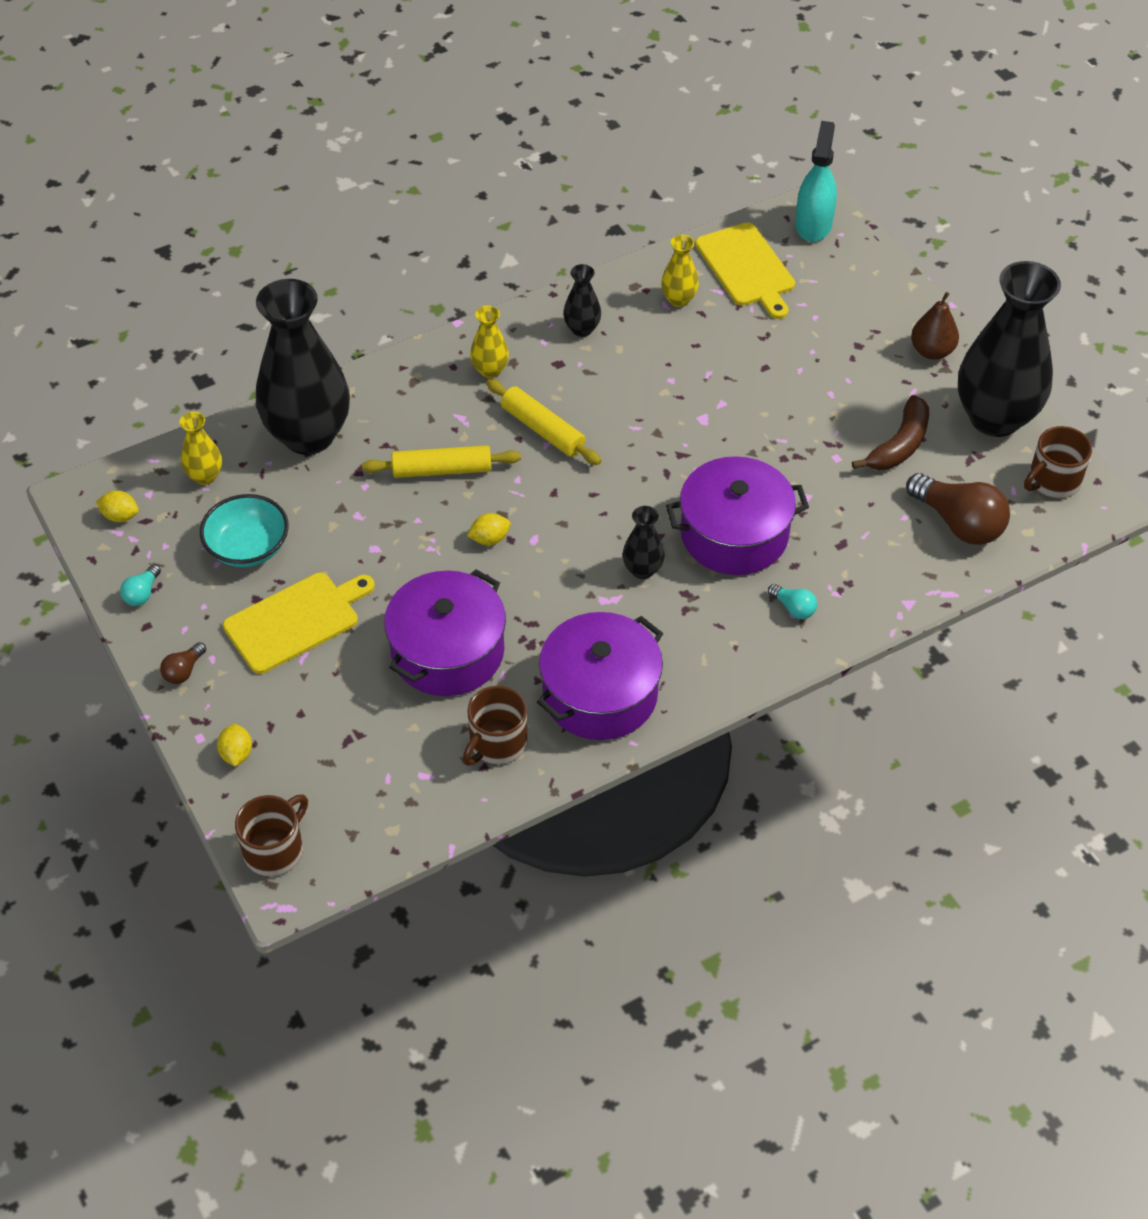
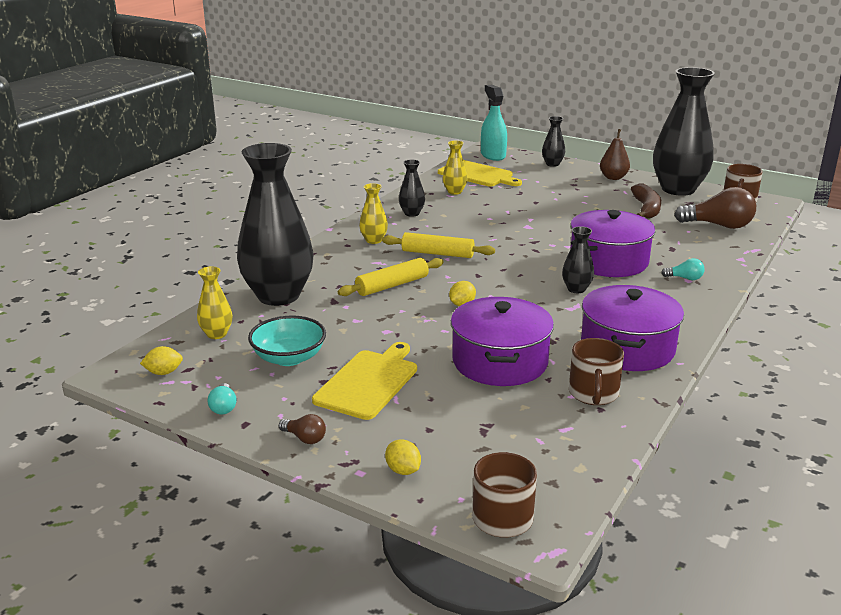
camera: 30 degrees left, 25 degrees down
(184, 671) = (305, 438): brown light bulb -> brown light bulb turned 60 degrees counterclockwise
(877, 281) = (552, 164): none -> black vase

